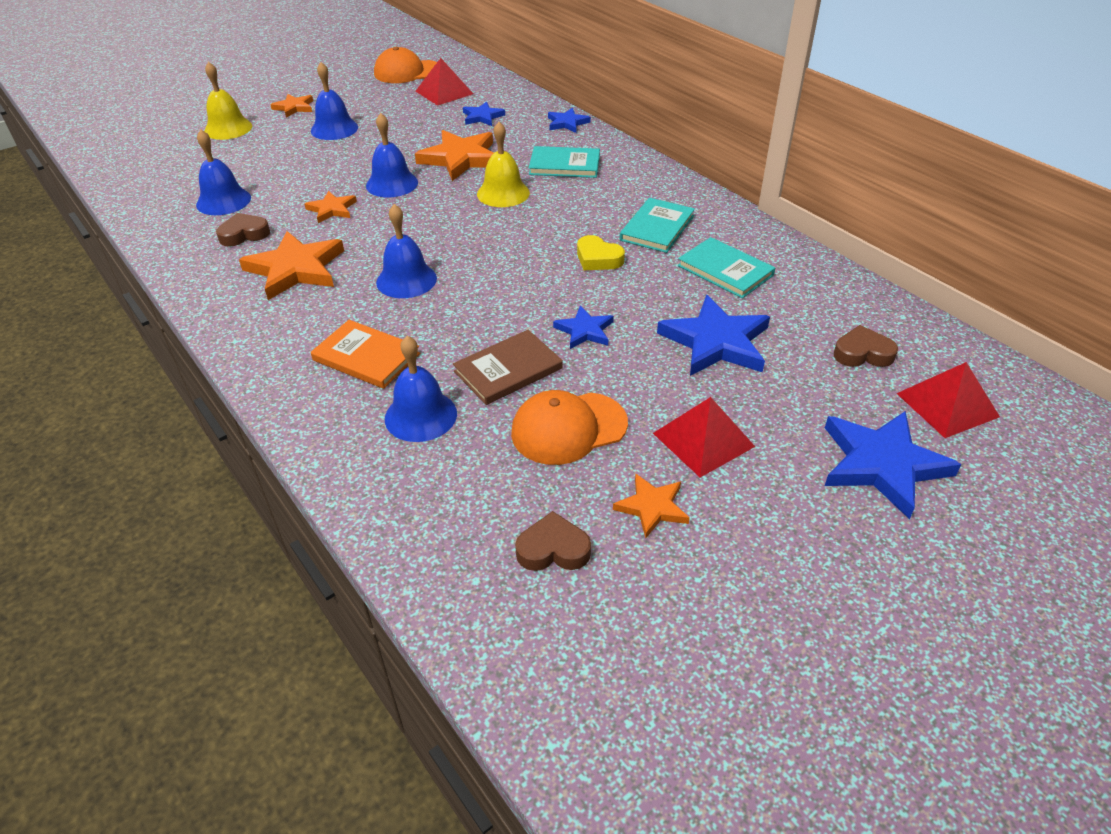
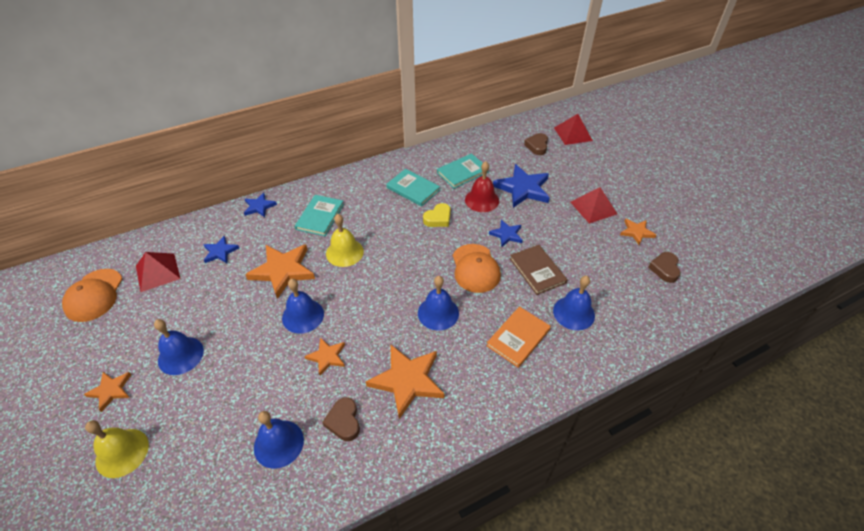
camera: 80 degrees left, 5 degrees up
(568, 428) = (585, 252): orange cap -> orange cap (475, 268)
(661, 297) = (482, 200): none -> red bell
(882, 464) = (608, 160): blue star -> none

